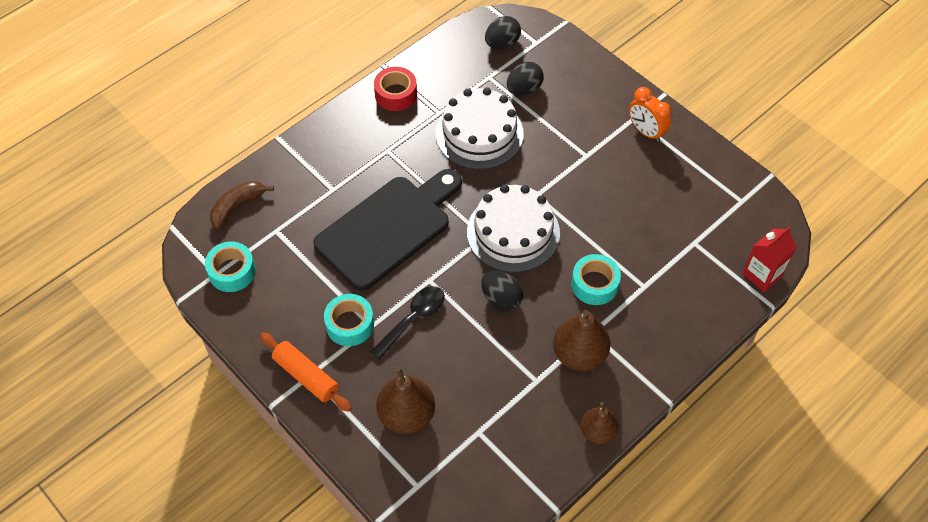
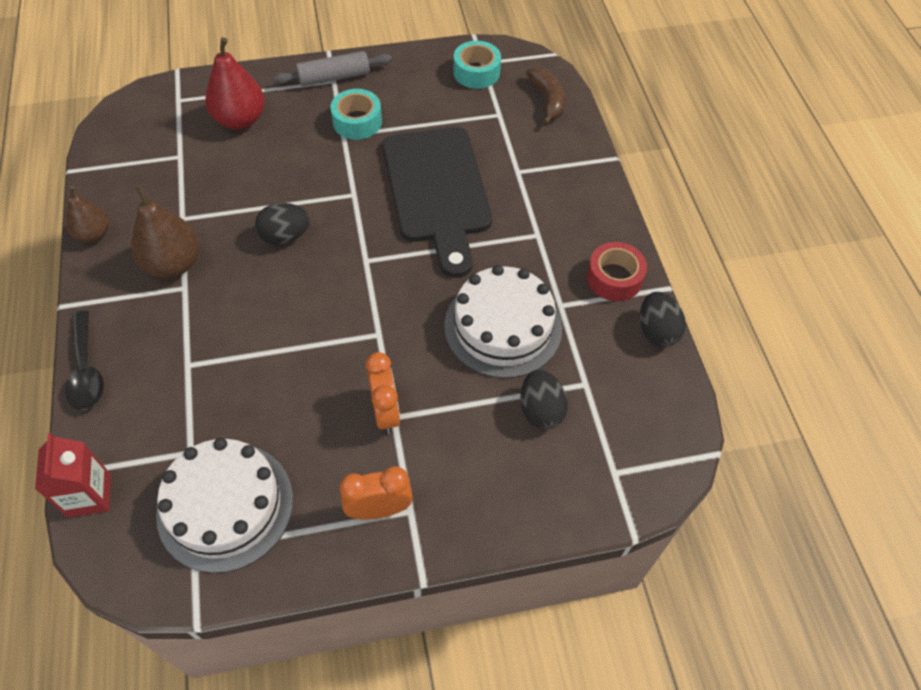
camera: 120 degrees right, 0 degrees up
(306, 376) = (334, 77): orange rolling pin -> grey rolling pin
(406, 415) = (240, 120): brown pear -> red pear
(413, 319) = (324, 164): black spoon -> black spoon (86, 370)
(502, 43) = (635, 430): black egg -> black egg (656, 331)
(513, 232) = (350, 287): white cake -> white cake (225, 506)
(587, 161) = (385, 412): none -> orange clock
(594, 284) = (230, 321): turquoise tape -> none

